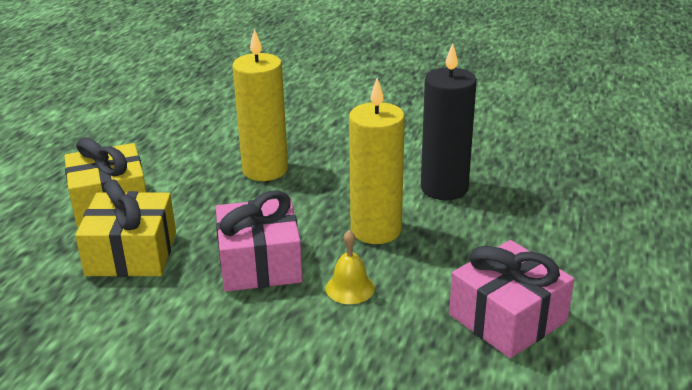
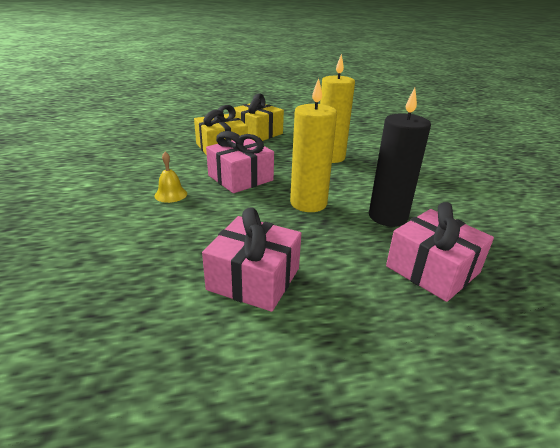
camera: 60 degrees right, 0 degrees up
(350, 288) = (240, 209): yellow bell -> yellow bell (171, 194)
(549, 202) = (432, 269): none -> pink gift

